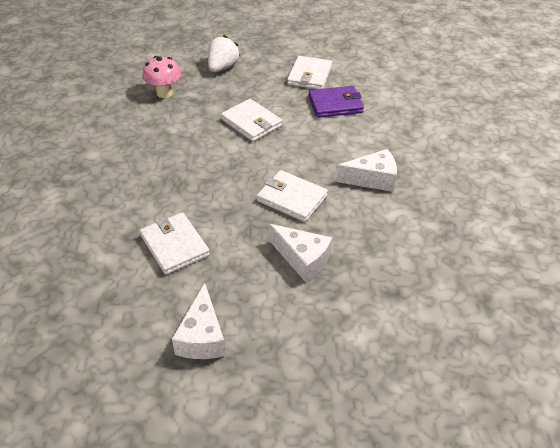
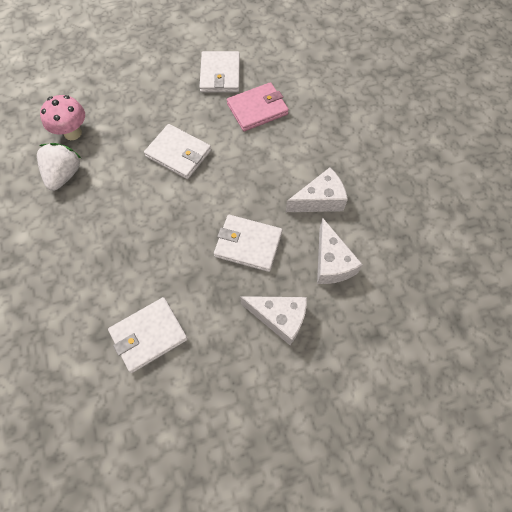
camera: 15 degrees left, 20 degrees up
(175, 245) = (149, 335): white wallet -> white wallet turned 75 degrees counterclockwise
(202, 337) = (211, 439): white cheese -> white cheese (331, 262)
(222, 68) = (125, 83): white strawberry -> white strawberry (64, 175)
(335, 104) = (257, 109): purple wallet -> pink wallet

